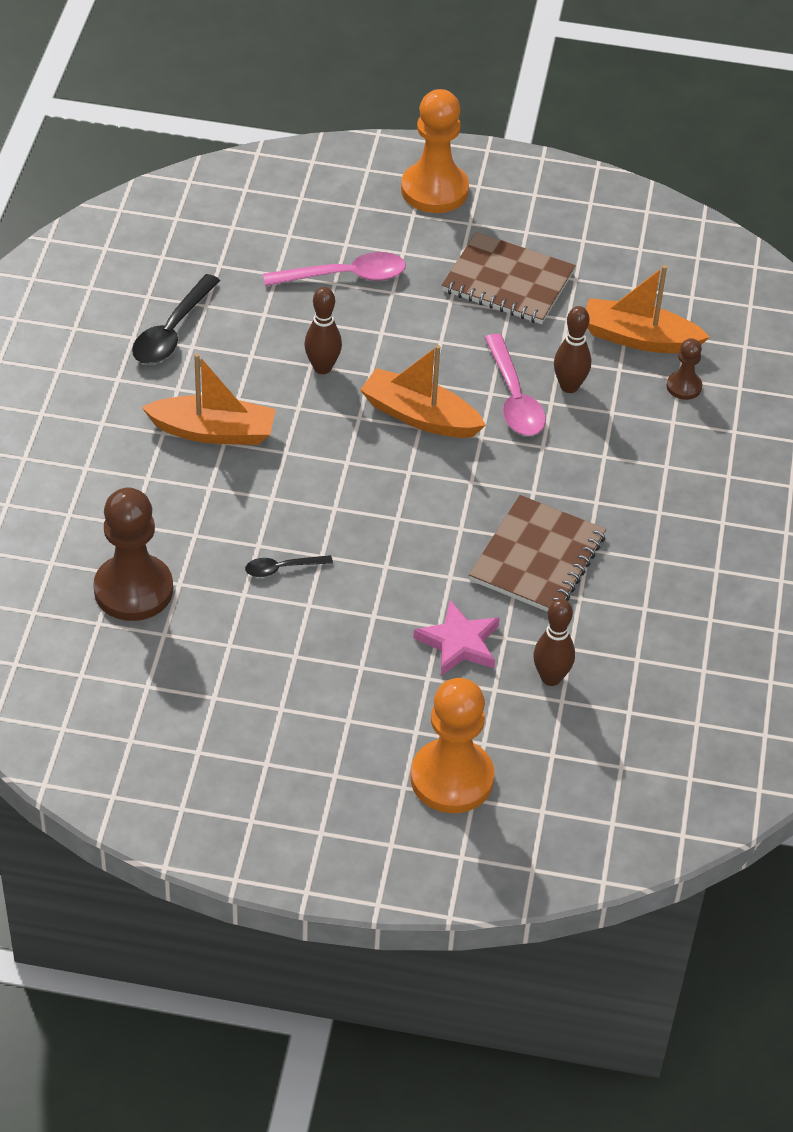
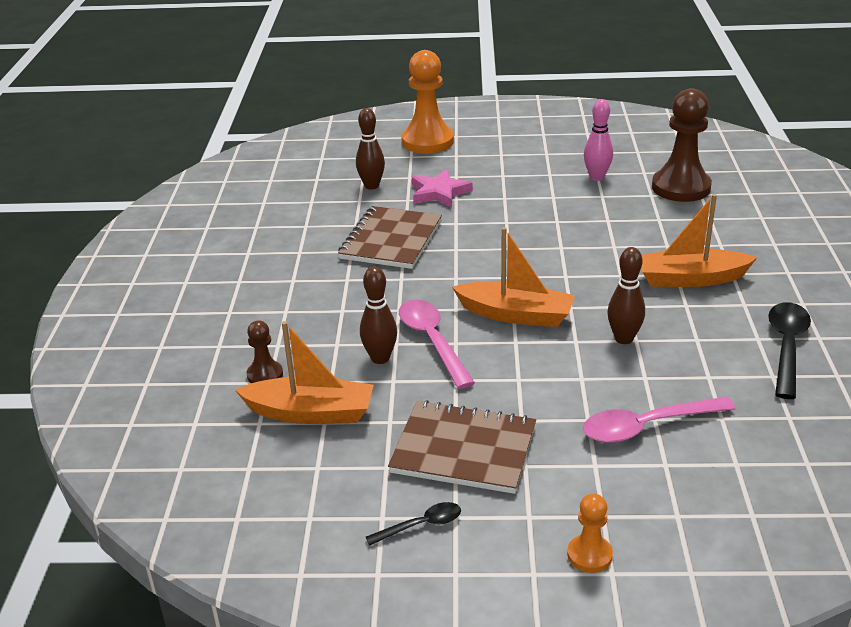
camera: 175 degrees right, 15 degrees down
(234, 635) = (596, 177): none -> pink bowling pin
(282, 568) = (582, 210): black spoon -> black spoon (421, 525)
(434, 190) = (589, 555): orange pawn -> orange pawn, size x0.49

